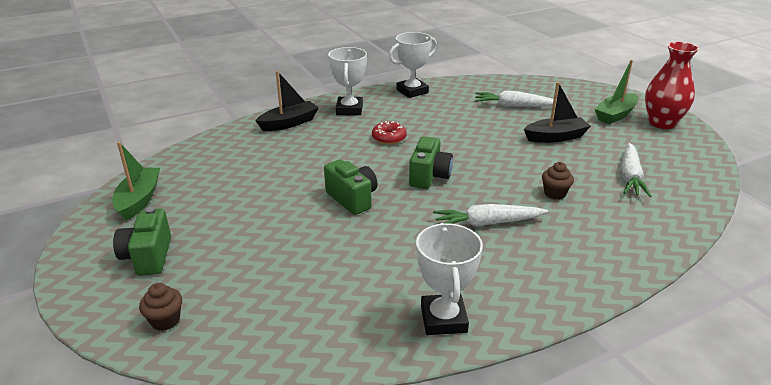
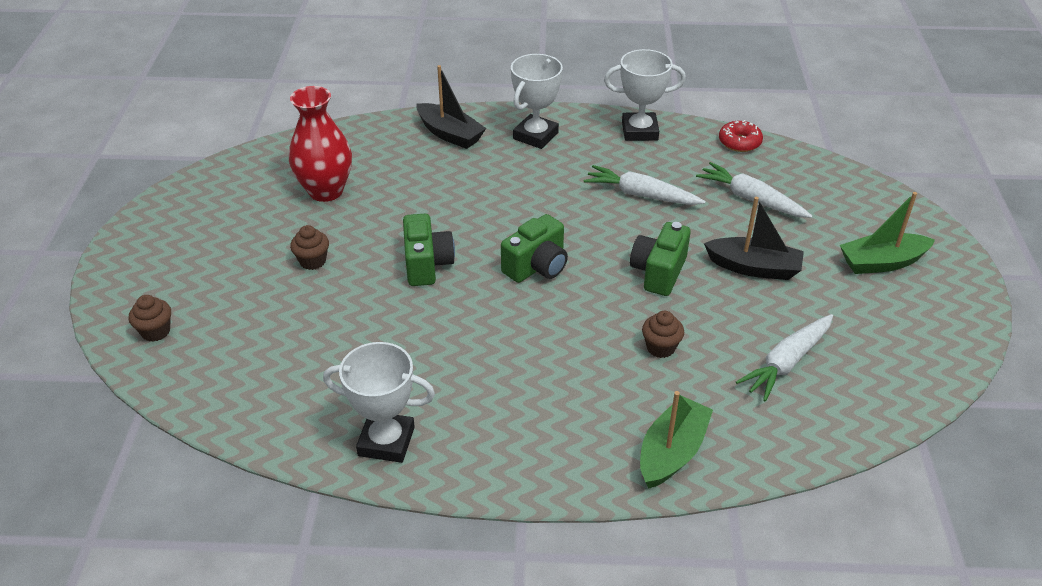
camera: 30 degrees right, 10 degrees up
(139, 200) = (228, 186): green boat -> green boat (672, 452)
(148, 257) = (189, 257): green camera -> green camera (658, 272)
(261, 225) = (312, 261): none -> brown cupcake
(289, 123) = (450, 134): black boat -> black boat turned 45 degrees clockwise
(389, 138) = (542, 195): red donut -> red donut (739, 142)
(443, 319) = (386, 441): white trophy -> white trophy turned 75 degrees clockwise
(487, 223) = (540, 354): white carrot -> white carrot (641, 195)
(661, 123) = (936, 300): red vase -> red vase (326, 191)

